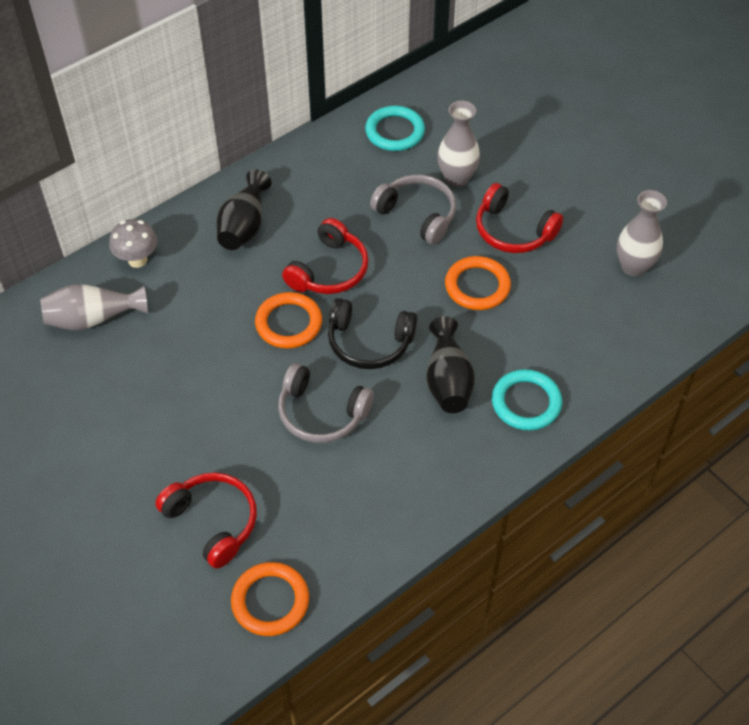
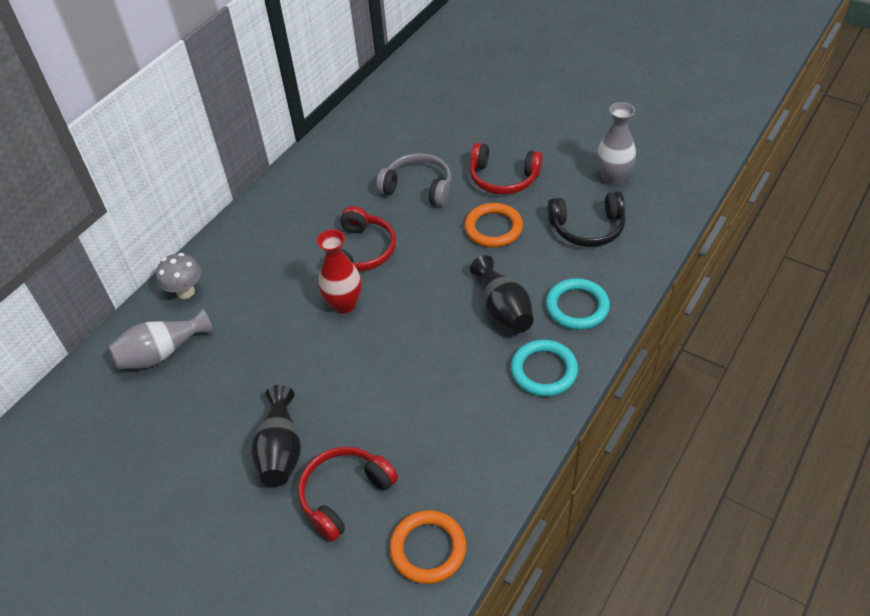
camera: 15 degrees left, 5 degrees down
(213, 522) = (344, 495): red headphones -> red headphones turned 75 degrees counterclockwise
(244, 226) = (272, 237): black vase -> black vase (280, 450)
(289, 323) = (344, 304): orange ring -> red vase
(321, 413) = (405, 369): grey headphones -> none
(369, 342) = (421, 299): black headphones -> black headphones (587, 228)
(395, 132) = (371, 131): turquoise ring -> turquoise ring (544, 371)
(456, 178) = (438, 152): grey vase -> none

